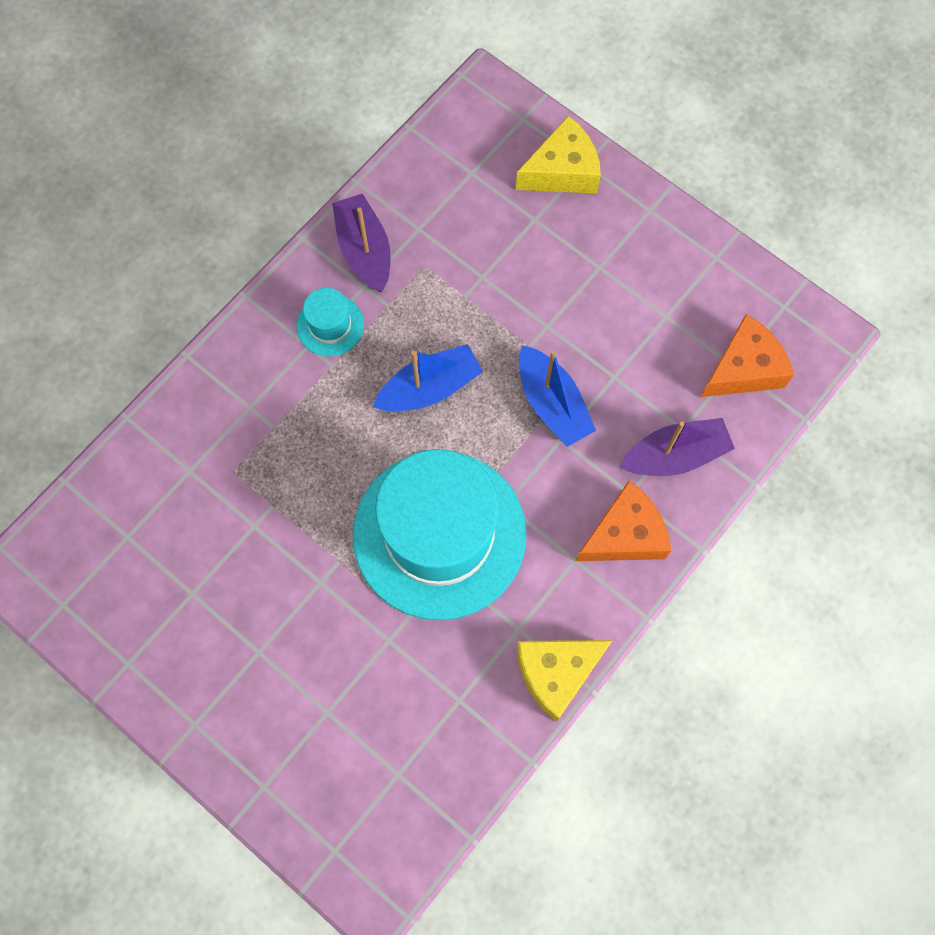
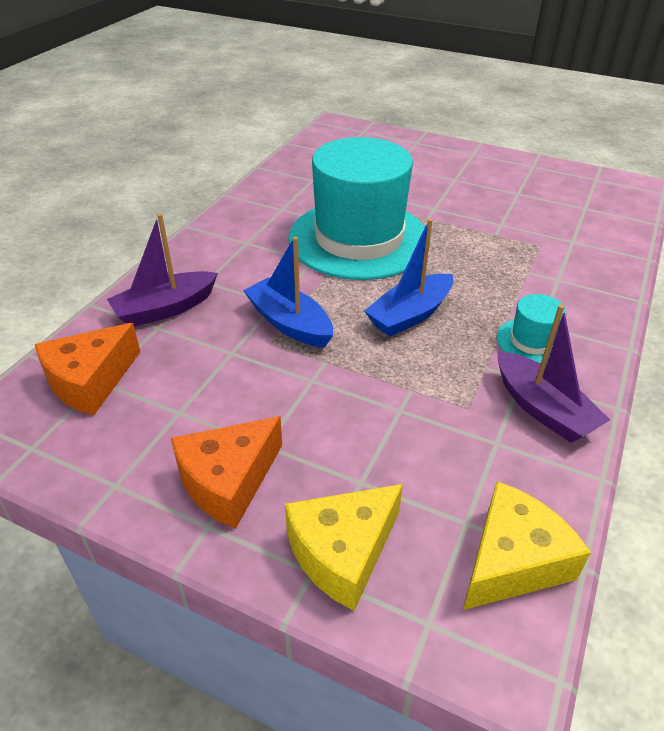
camera: 165 degrees right, 30 degrees down
(556, 672) = (248, 196): yellow cheese -> yellow cheese (512, 561)
(624, 535) = (207, 259): orange cheese -> orange cheese (228, 481)

